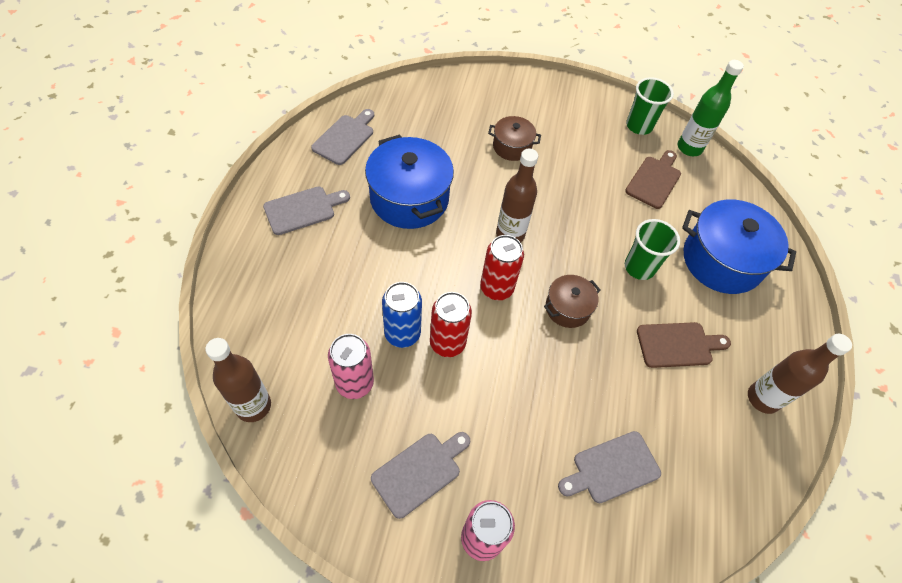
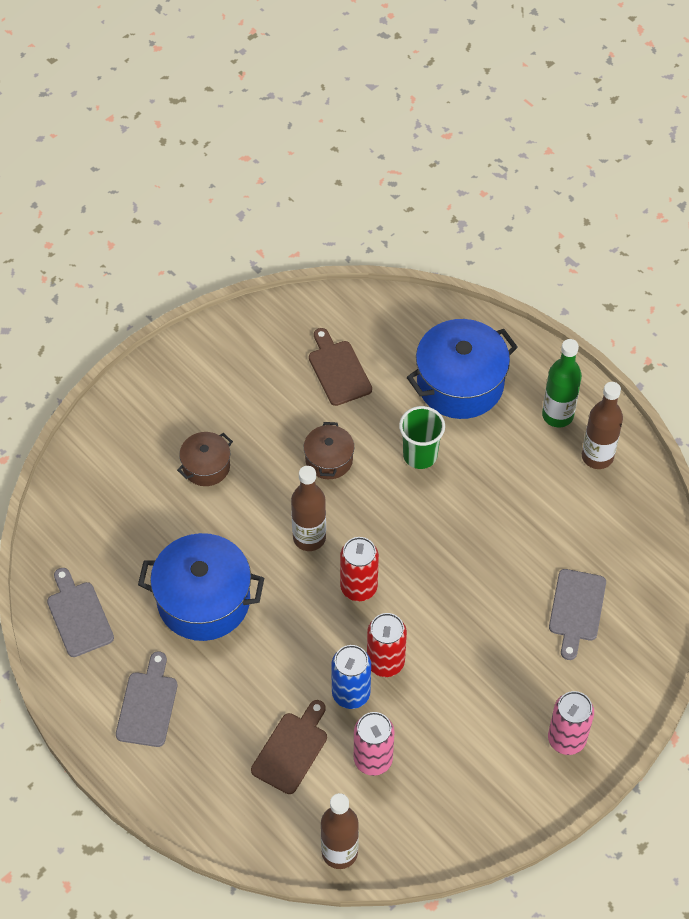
camera: 50 degrees left, 0 degrees up
(419, 472) = (485, 753): grey cutting board -> none
(567, 308) = (419, 543): brown pot -> brown pot (329, 459)
(639, 126) = (265, 333): green cup -> none
(677, 345) = (511, 482): brown cutting board -> brown cutting board (291, 749)
(689, 148) = (324, 310): green bottle -> green bottle (557, 415)

